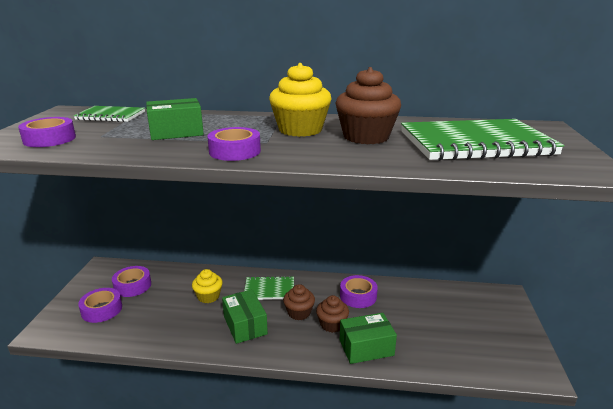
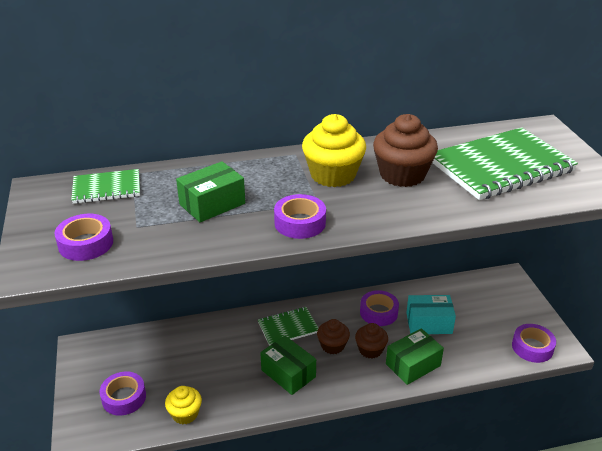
camera: 20 degrees left, 10 degrees up
(132, 286) = (136, 361): purple tape -> purple tape (532, 347)
(208, 296) = (230, 352): yellow cupcake -> yellow cupcake (185, 414)
(402, 315) = (429, 323): none -> turquoise box

